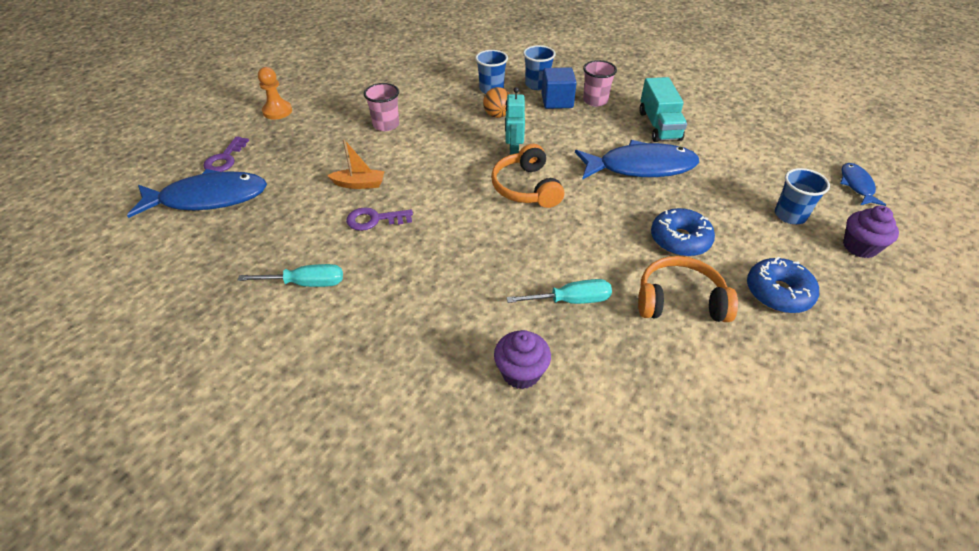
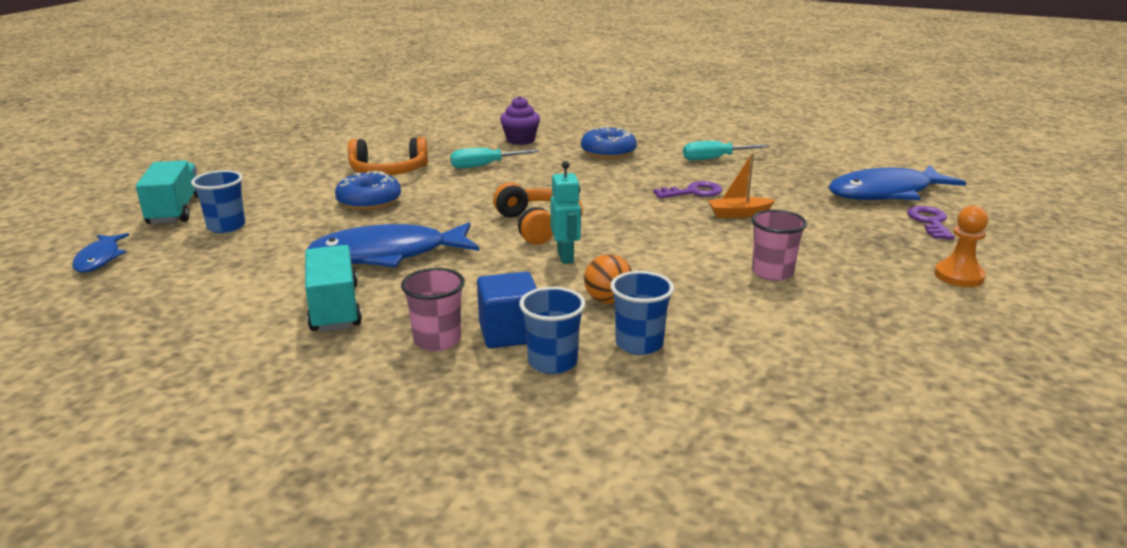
camera: 170 degrees right, 20 degrees down
(778, 293) = (295, 180): blue donut -> blue donut (608, 152)
(860, 247) = (175, 210): purple cupcake -> turquoise truck

